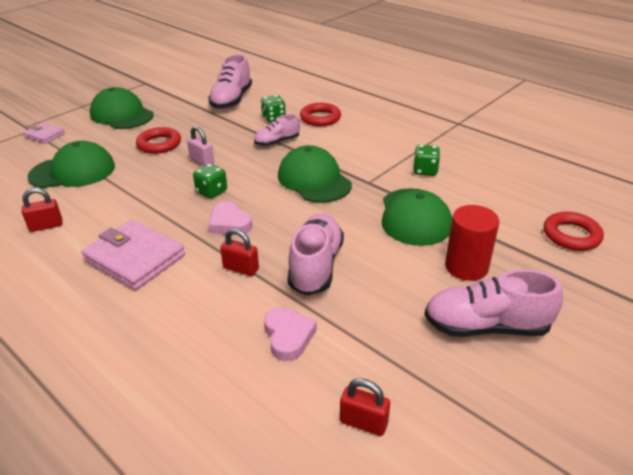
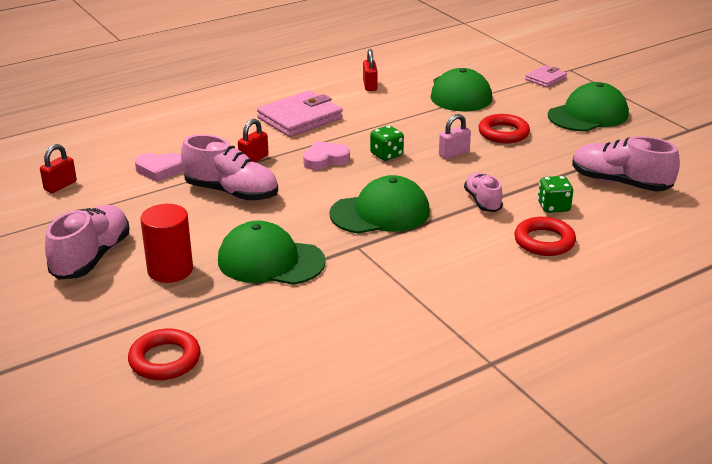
camera: 105 degrees right, 5 degrees down
(425, 171) = (362, 293): green dice -> none

